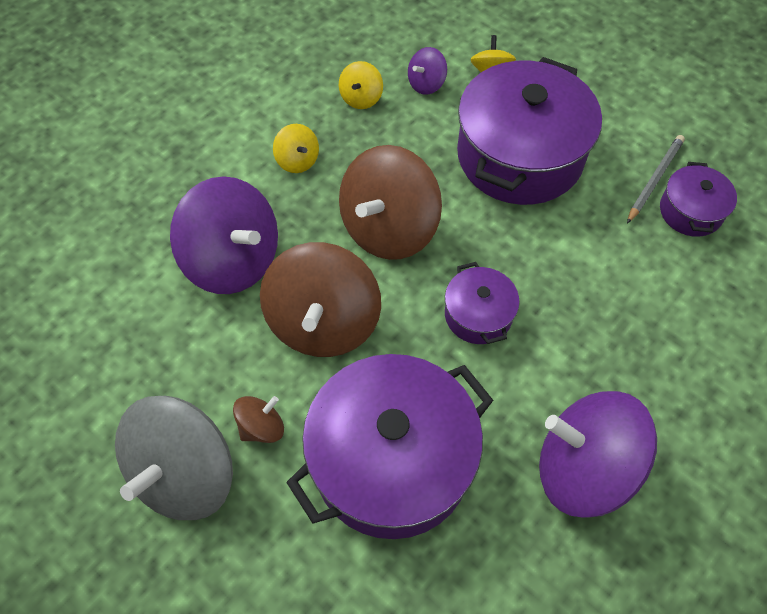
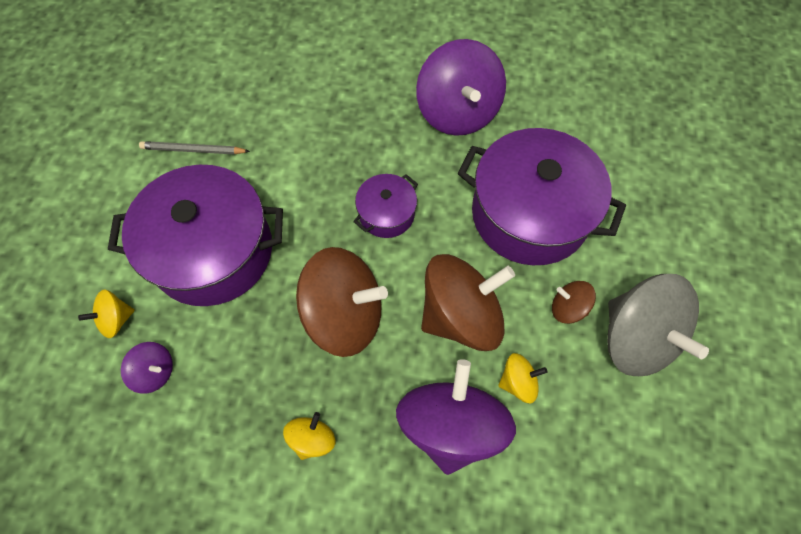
camera: 120 degrees left, 5 degrees up
(185, 474) = (636, 338): grey spinning top -> grey spinning top turned 60 degrees clockwise
(361, 98) = (202, 425): yellow spinning top -> yellow spinning top (518, 382)
(690, 211) = (215, 119): purple pot -> none

